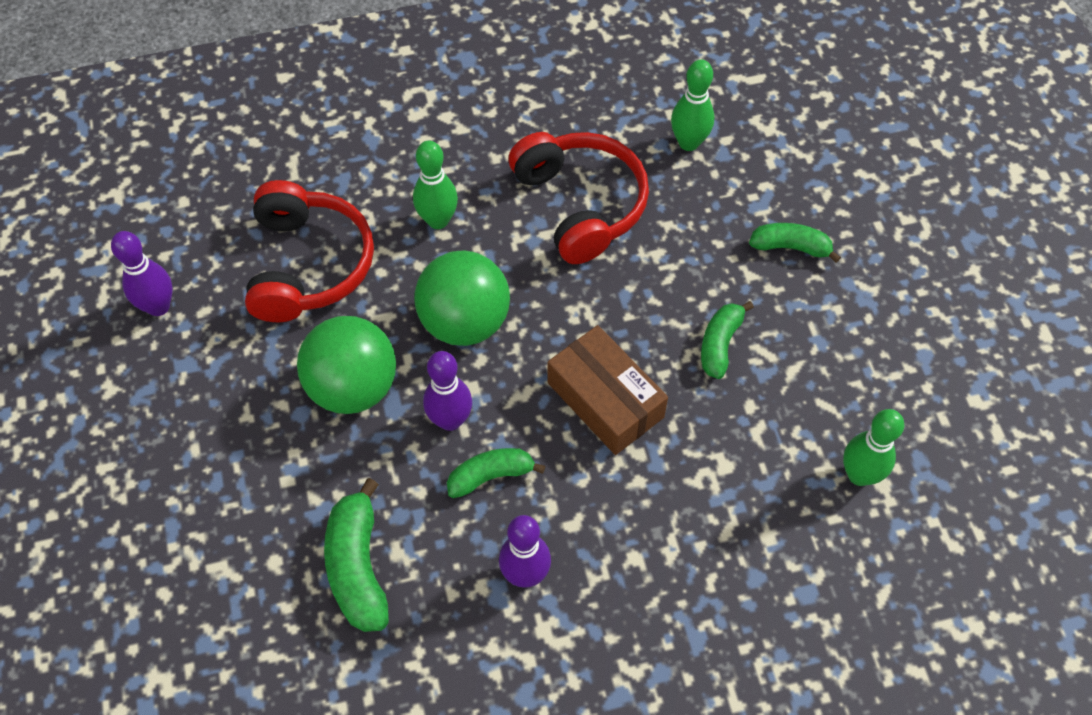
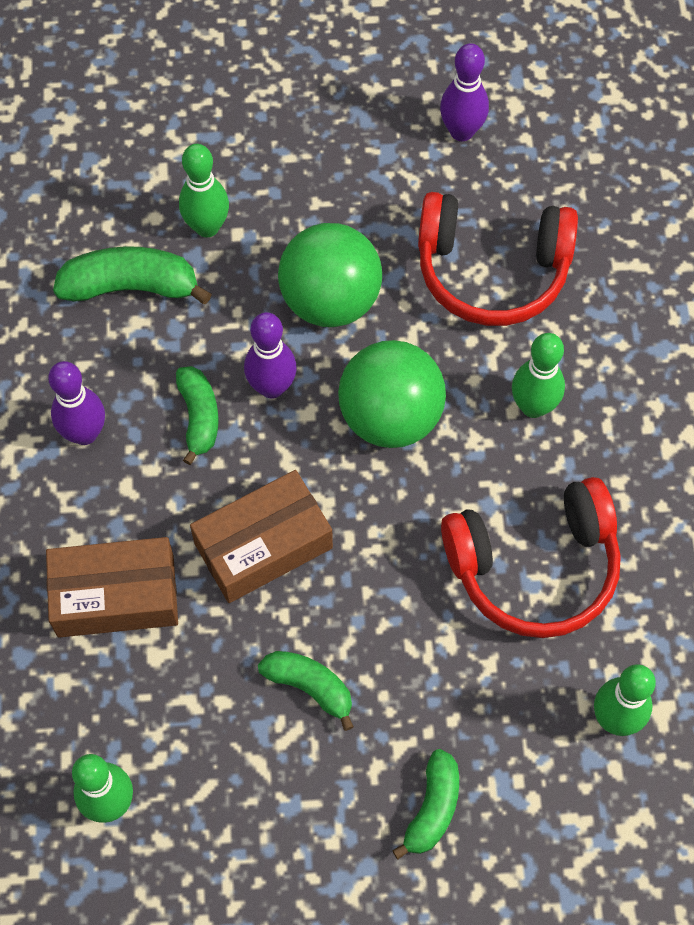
camera: 100 degrees right, 5 degrees up
(282, 509) = (207, 227): none -> green bowling pin
(679, 510) = (116, 596): none -> brown box

